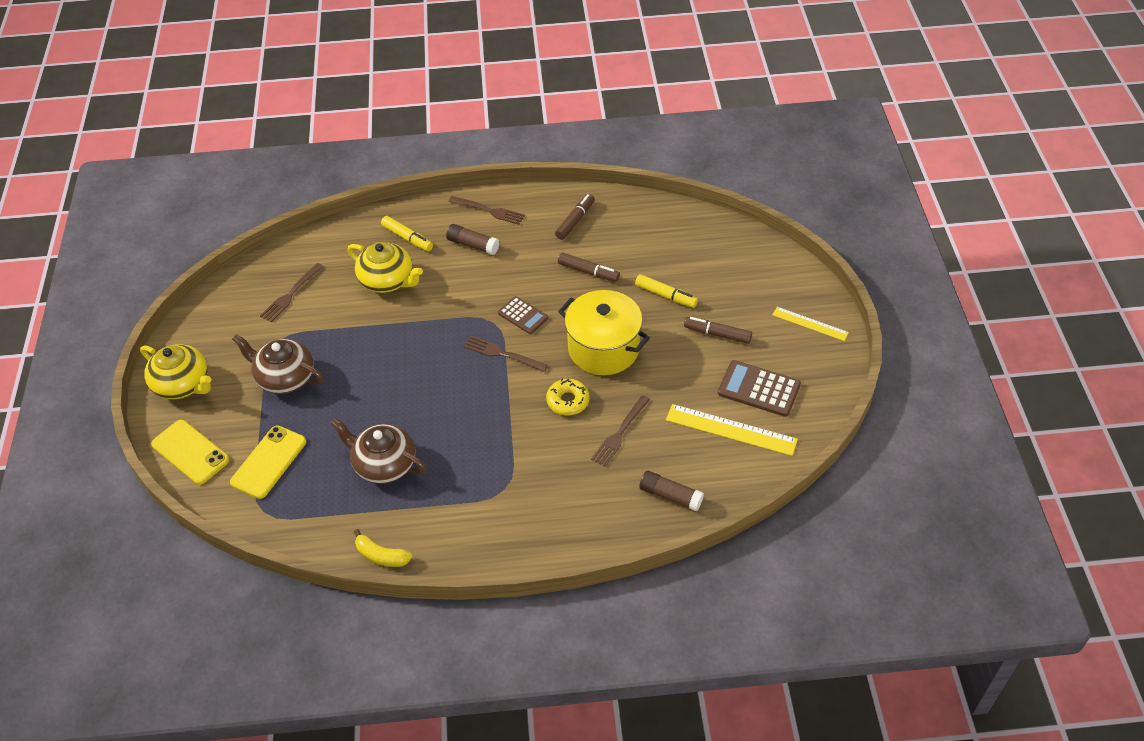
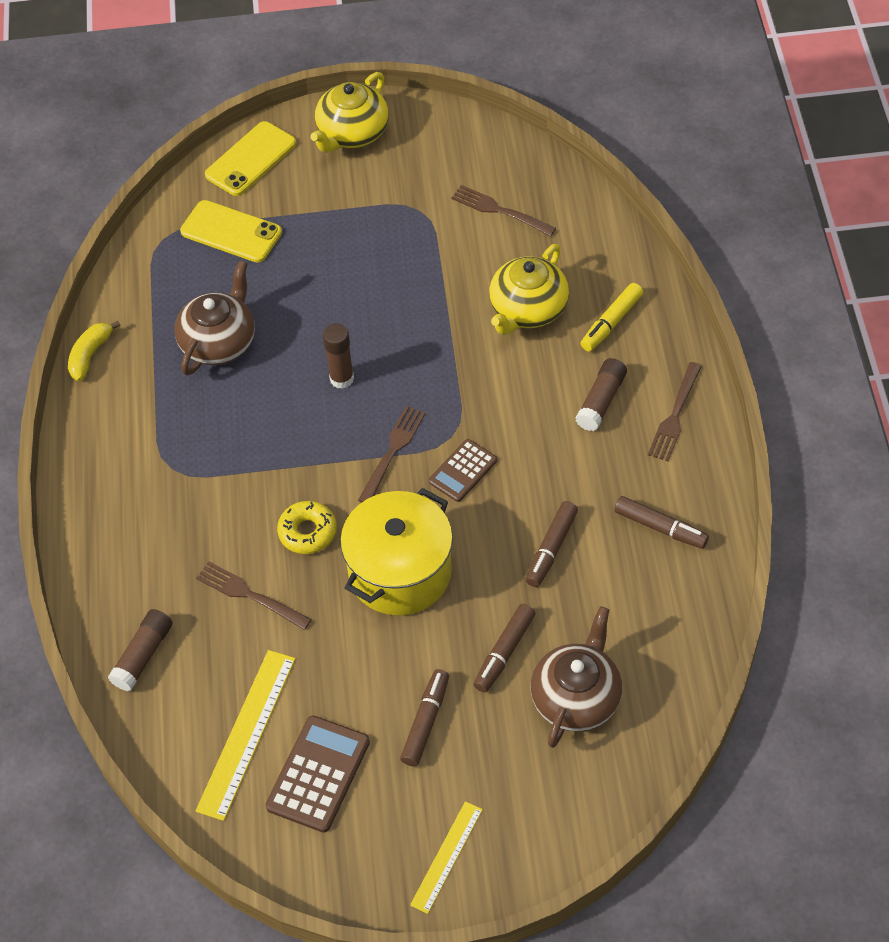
camera: 90 degrees right, 5 degrees up
(285, 377) = (359, 226): brown teapot -> brown teapot (576, 697)
(432, 385) = (341, 378): none -> brown glue stick
(666, 295) = (504, 652): yellow marker -> brown marker

